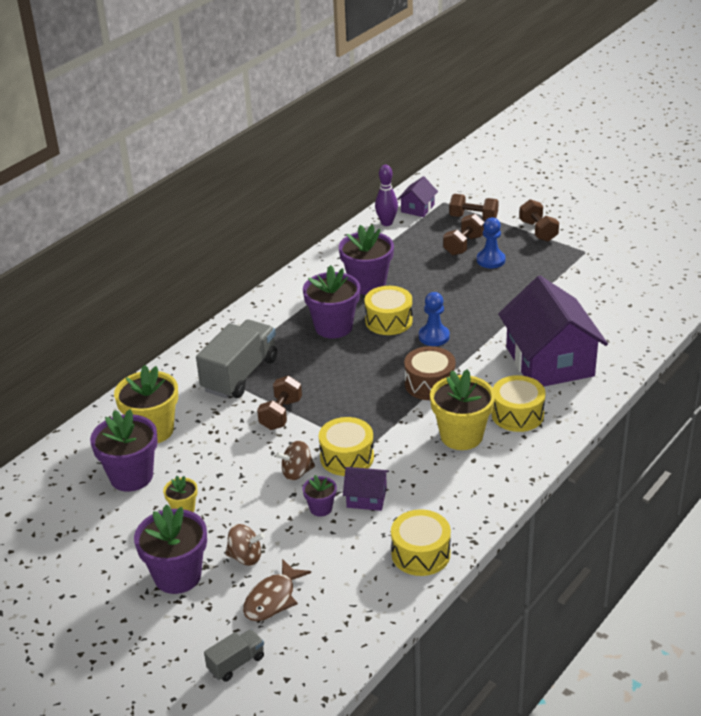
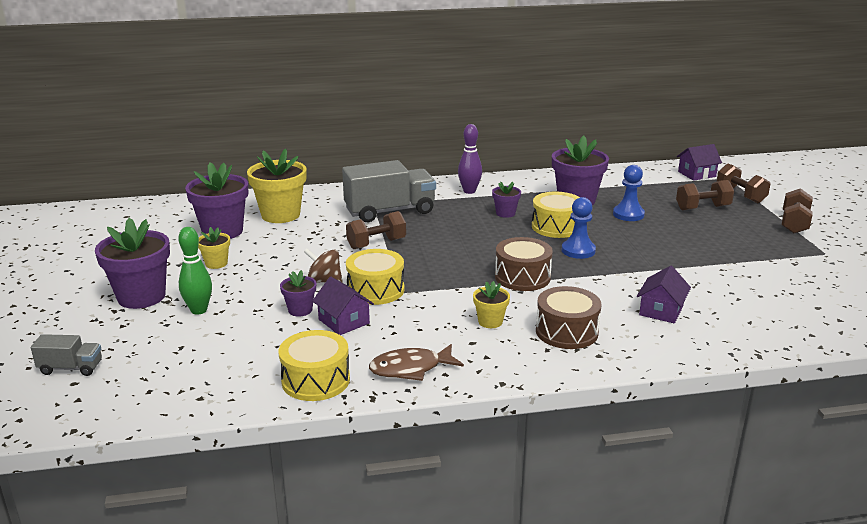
camera: 40 degrees right, 10 degrees down
(245, 557) = (199, 310): brown spinning top -> green bowling pin
(272, 599) = (166, 345): brown fish -> brown fish (410, 369)
(333, 327) = (505, 213): purple flower pot -> purple flower pot, size x0.50
(386, 223) = (654, 173): purple bowling pin -> purple bowling pin (469, 191)
(461, 436) = (490, 322): yellow flower pot -> yellow flower pot, size x0.50
(490, 260) = (713, 225): blue pawn -> blue pawn (628, 214)
(517, 414) = (566, 332): yellow drum -> brown drum
(549, 361) = (661, 310): purple house -> purple house, size x0.44

